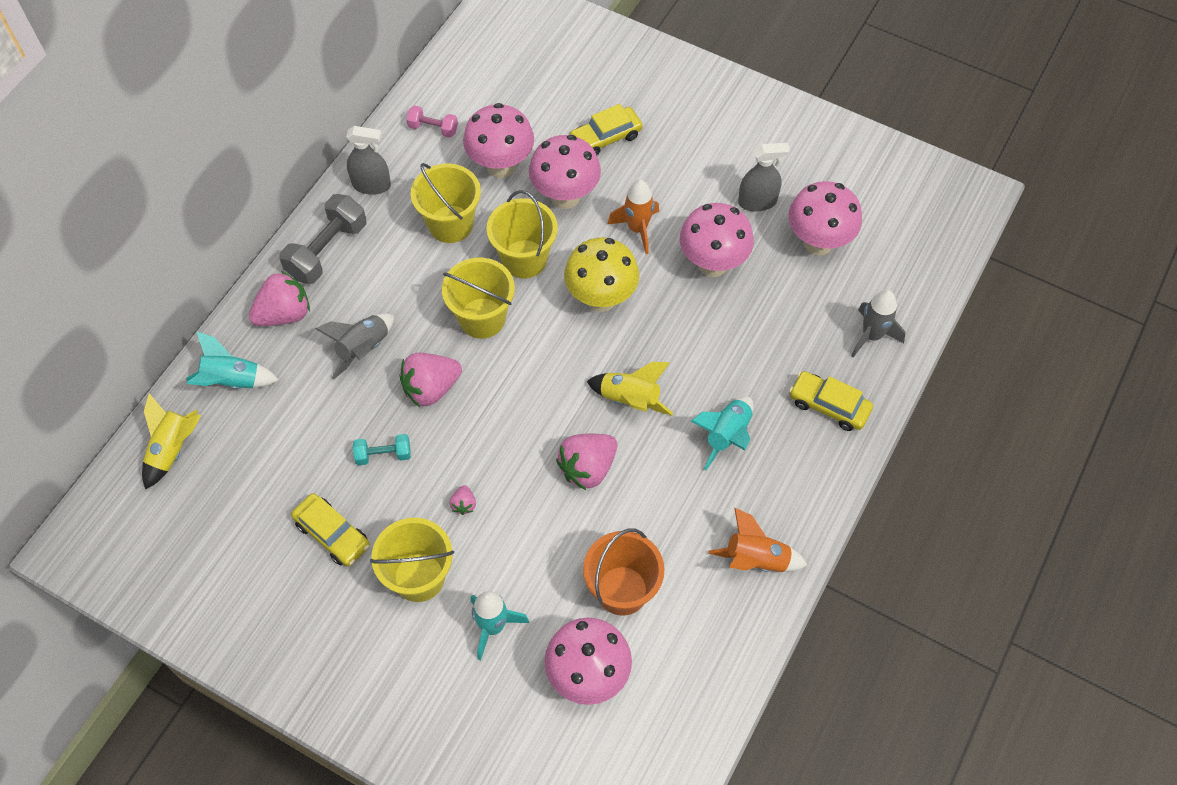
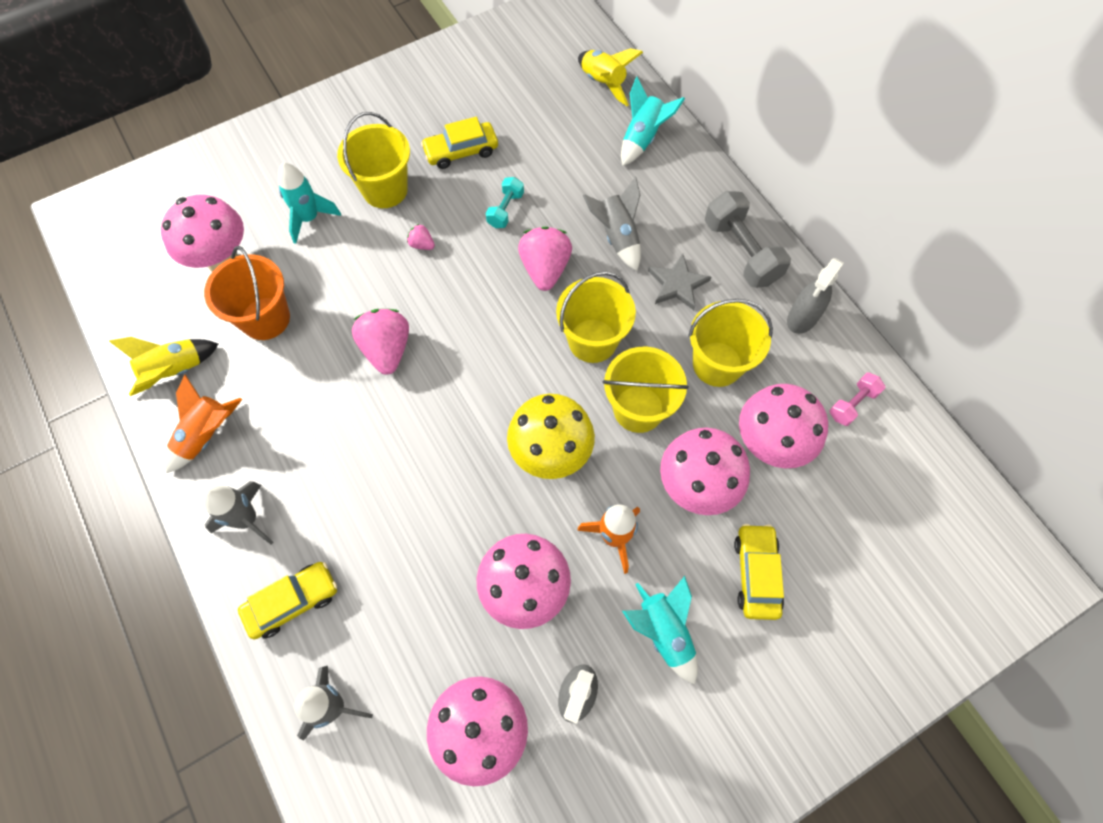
camera: 120 degrees right, 5 degrees up
(284, 314) = (689, 195): pink strawberry -> none
(389, 282) = (677, 284): none -> grey star
(630, 400) = (427, 420): yellow rocket -> yellow rocket (175, 371)
(727, 435) = (333, 483): turquoise rocket -> turquoise rocket (663, 632)
(797, 478) = (247, 519): none -> grey rocket

